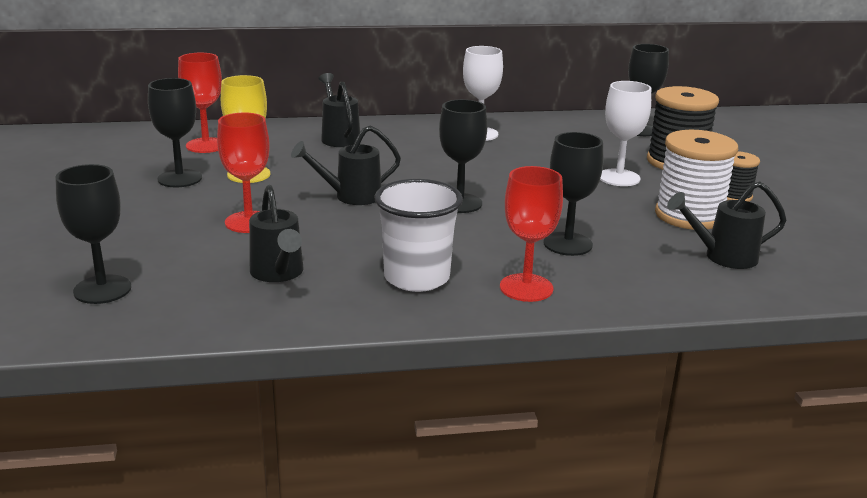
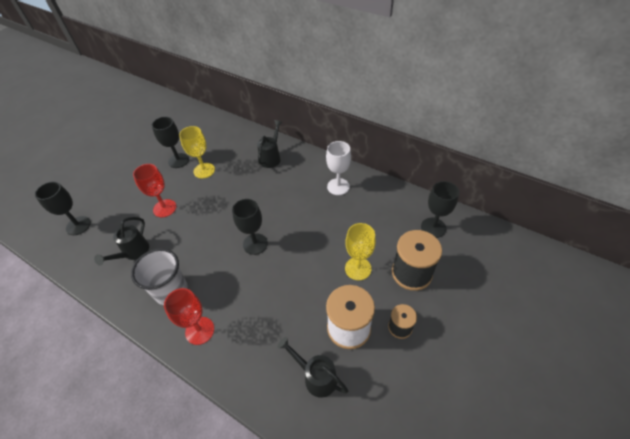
camera: 45 degrees right, 25 degrees up
(206, 145) = (214, 138): red goblet -> none
(351, 196) = (220, 211): black watering can -> none
(567, 244) = (258, 310): black goblet -> none
(619, 178) = (358, 268): white goblet -> yellow goblet

